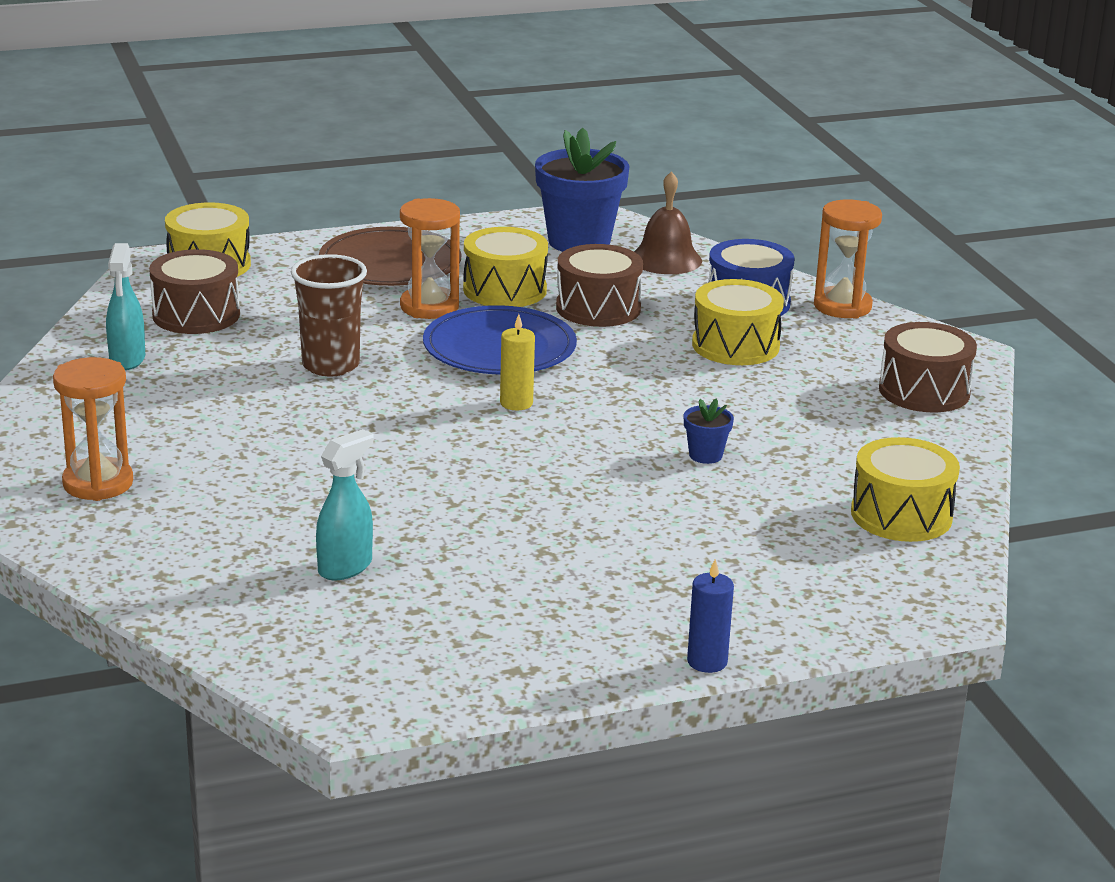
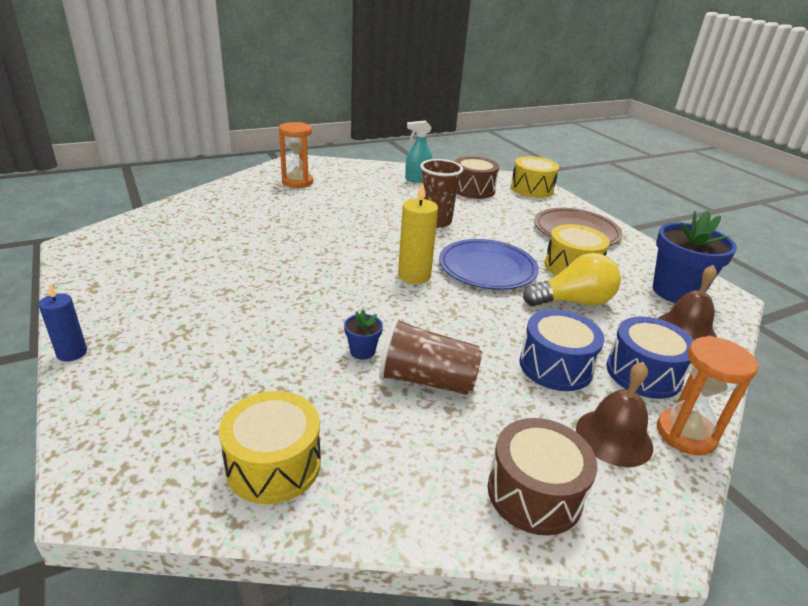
camera: 80 degrees right, 5 degrees up
(345, 567) = (216, 236): turquoise spray bottle -> none
(429, 307) = (527, 244): orange hourglass -> none
(516, 403) = (414, 275): yellow candle -> yellow candle, size x1.57
(598, 308) = (573, 302): brown drum -> yellow light bulb
(735, 345) = (555, 366): yellow drum -> blue drum
(762, 421) = (427, 380): none -> brown cup
(849, 340) = (614, 437): none -> brown bell

